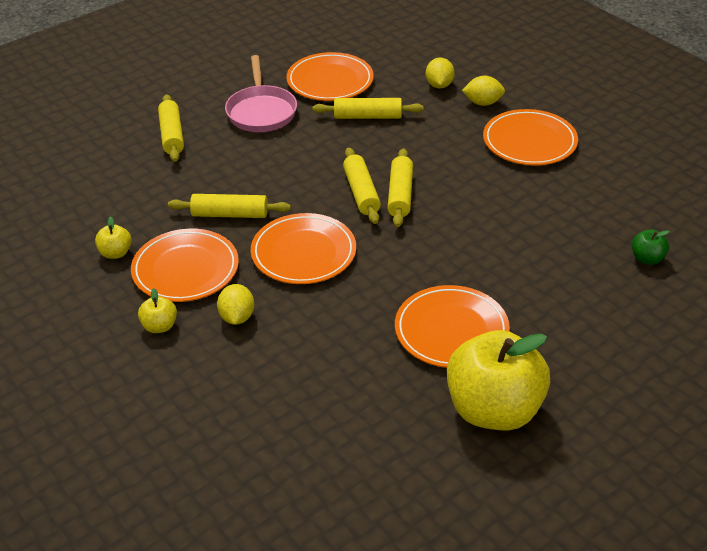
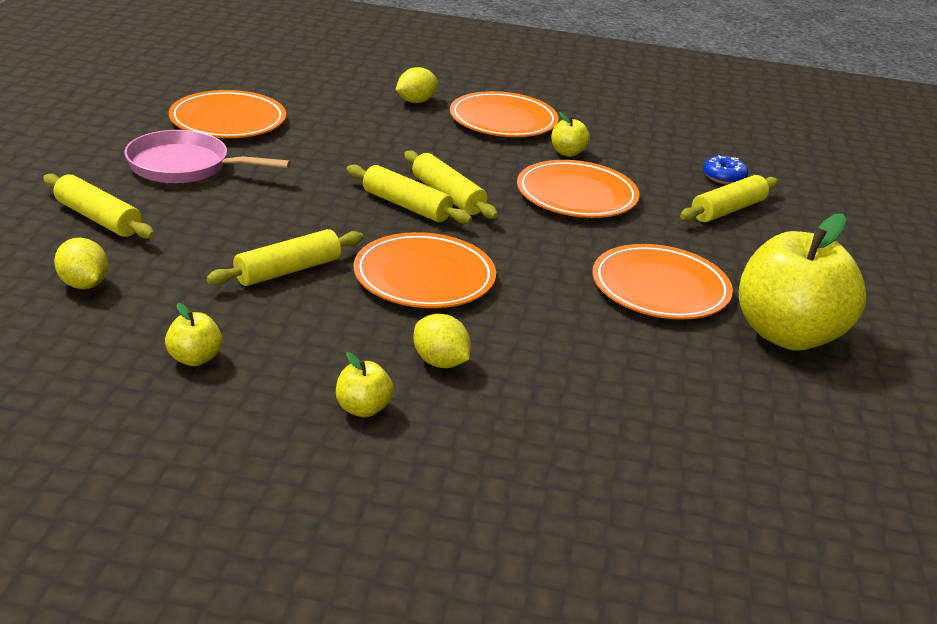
camera: 45 degrees left, 10 degrees down
(185, 269) = (311, 341): orange plate -> orange plate (576, 195)
(261, 111) = (185, 166): pink pan -> pink pan turned 150 degrees clockwise
(368, 117) = (316, 140): yellow rolling pin -> yellow rolling pin (728, 210)
(439, 85) = (352, 97): yellow lemon -> yellow lemon (83, 284)
(542, 189) = (567, 153): none -> yellow apple
(647, 259) = (724, 177): green apple -> blue donut

